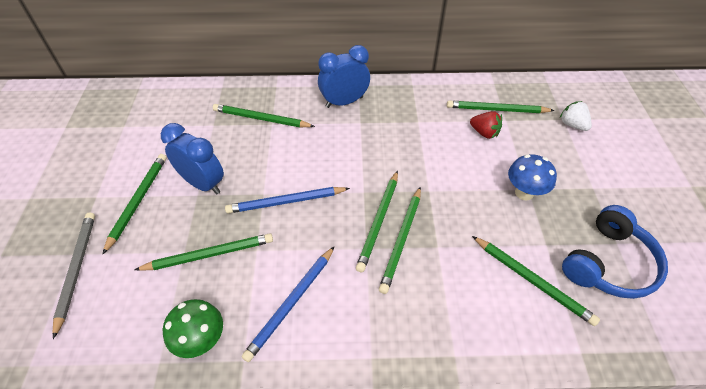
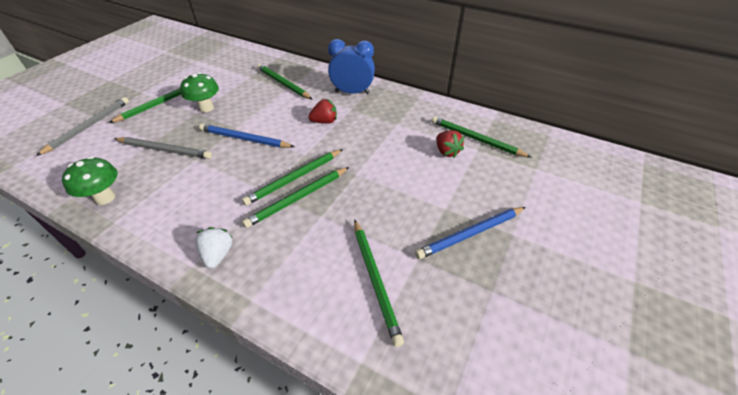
camera: 30 degrees right, 5 degrees down
(203, 184) = (206, 108): blue clock -> green mushroom
(209, 254) = (165, 150): green pencil -> grey pencil
(291, 303) = (179, 203): blue pencil -> blue pencil (470, 234)
(348, 147) = (324, 121): none -> red strawberry
(524, 193) = (438, 209): blue mushroom -> none
(572, 125) = (542, 176): white strawberry -> white strawberry (218, 255)
(609, 264) = (466, 303): blue headphones -> none

